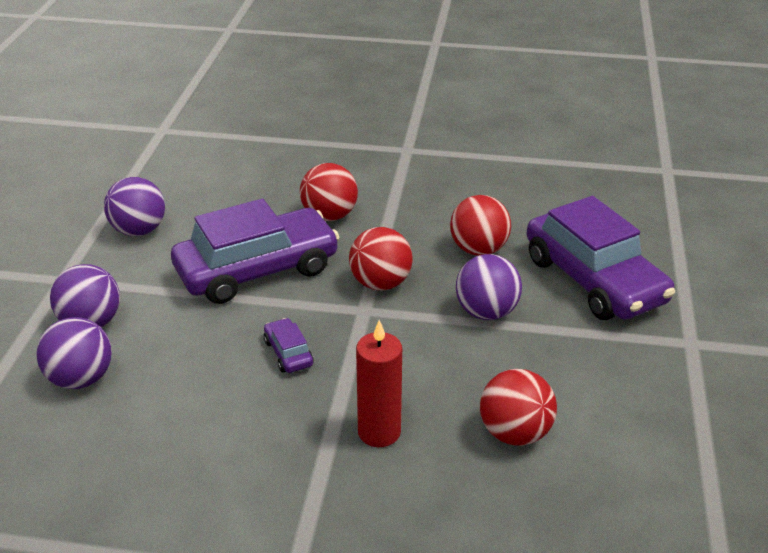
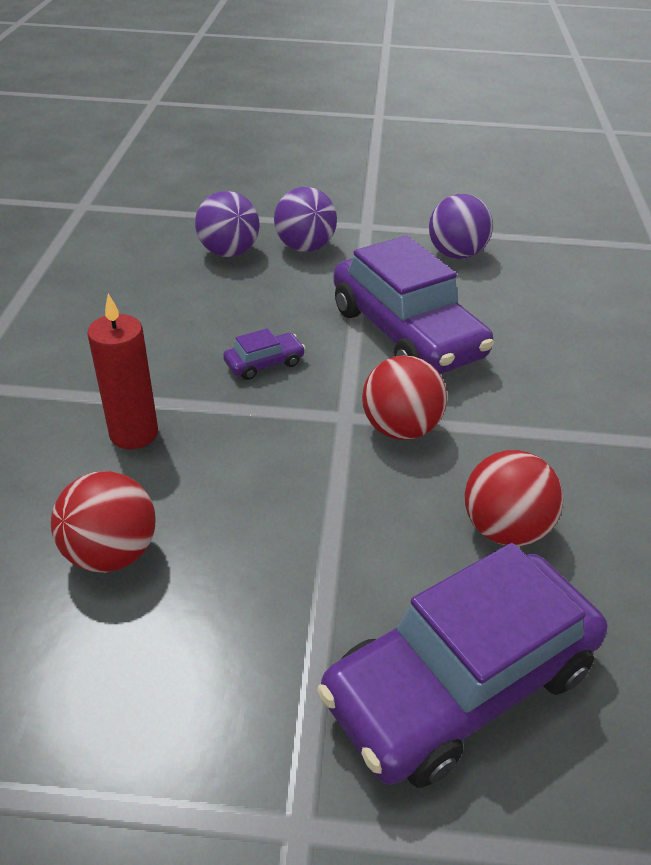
camera: 85 degrees right, 5 degrees up
(329, 216) = (535, 380): red ball -> none
(486, 312) = (354, 533): purple ball -> none

